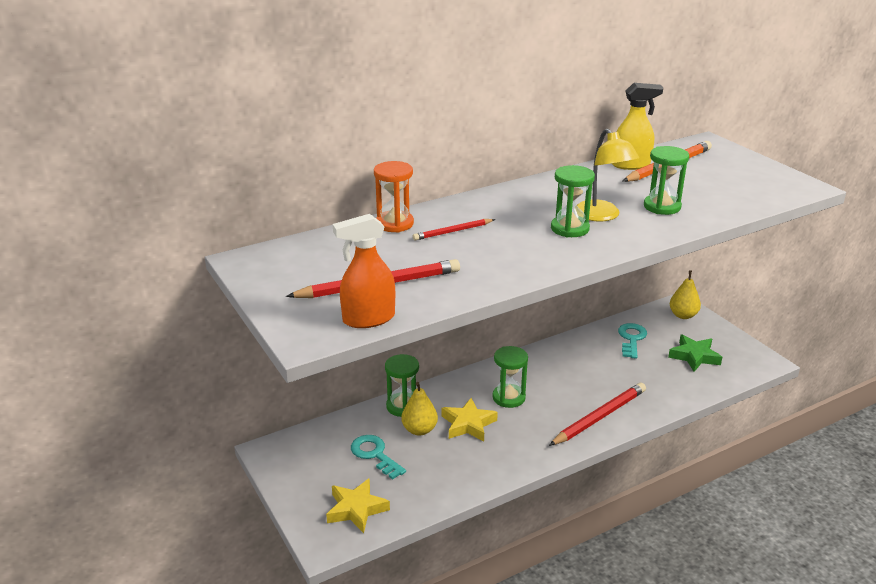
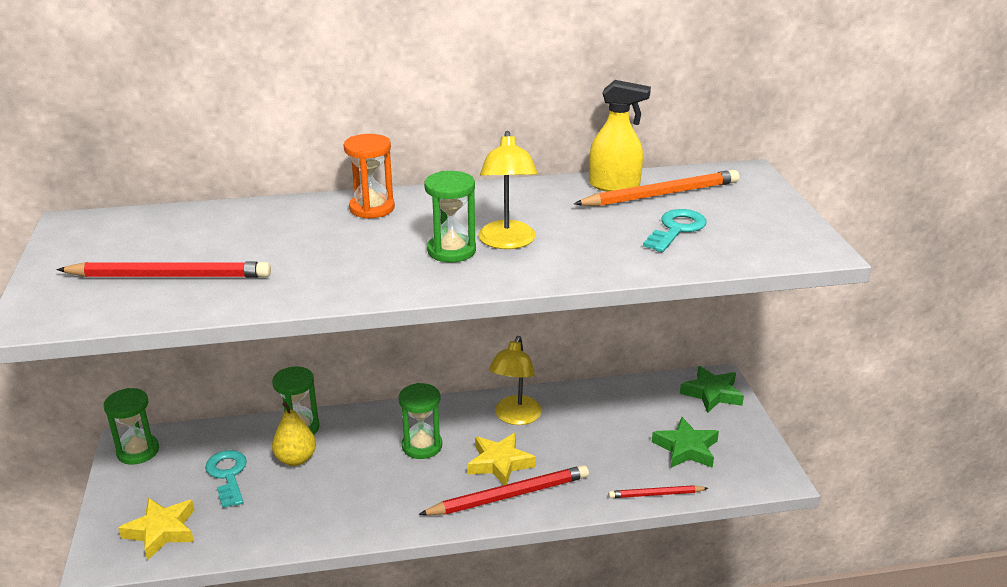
camera: 20 degrees right, 0 degrees up
(368, 319) = (115, 312): orange spray bottle -> none
(394, 224) = (265, 210): orange hourglass -> orange hourglass (372, 208)
(452, 231) = (316, 230): red pencil -> red pencil (655, 494)
(468, 424) = (353, 466): yellow star -> yellow star (500, 463)
(560, 361) = (515, 417): none -> yellow lamp
(631, 339) = (623, 409): turquoise key -> turquoise key (676, 229)
(662, 207) = (594, 244): green hourglass -> green hourglass (138, 451)
(683, 315) = (712, 393): yellow pear -> green star

